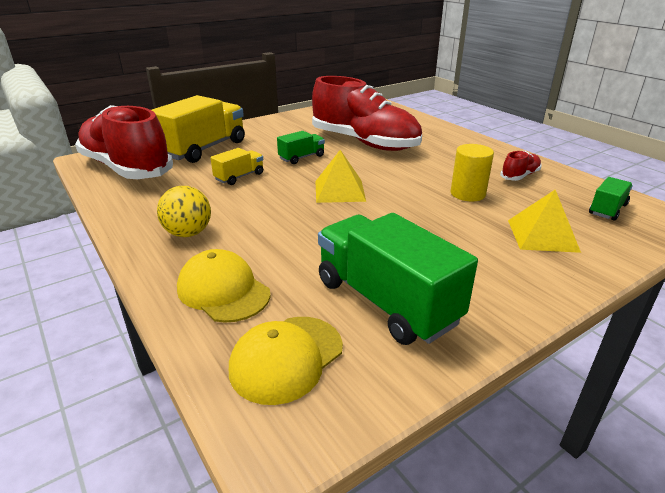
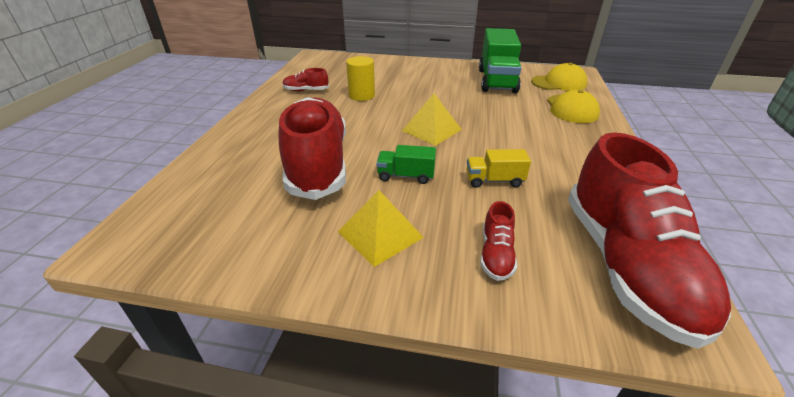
camera: 135 degrees left, 5 degrees up
(188, 233) = (577, 145): yellow ball -> none
(204, 149) = (496, 254): yellow truck -> red shoe
(542, 235) = (382, 71): yellow pyramid -> yellow pyramid (380, 234)
(607, 209) = (325, 66): green truck -> none

